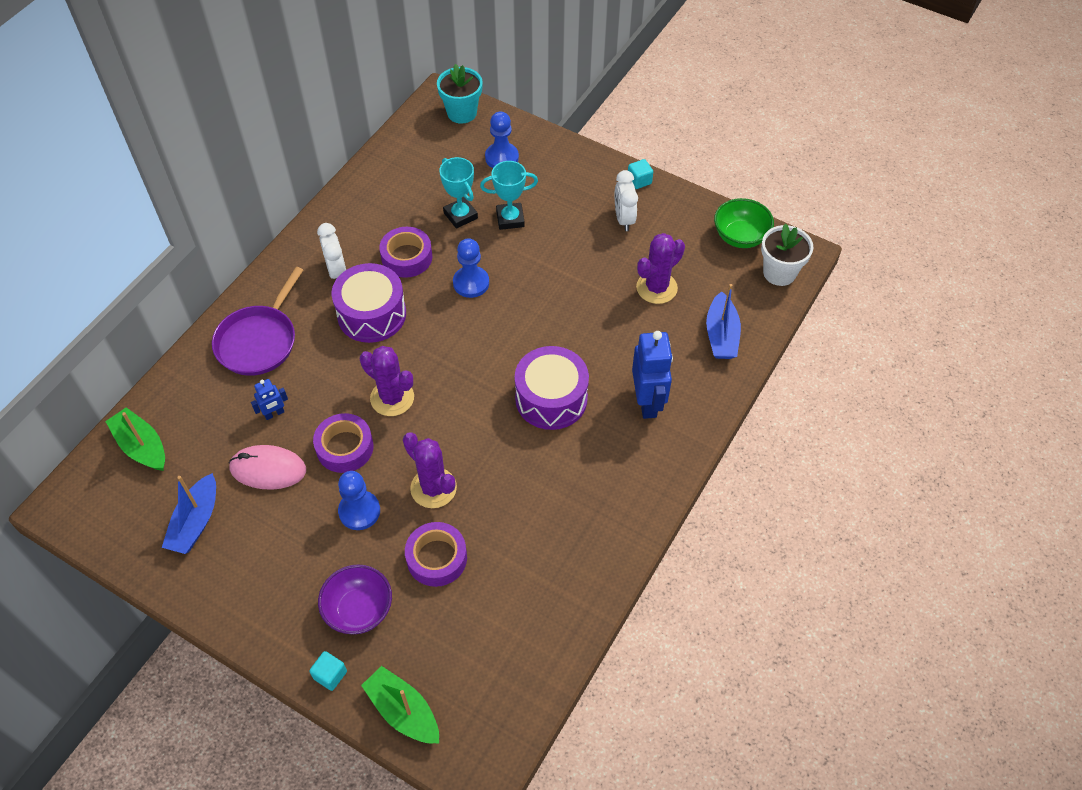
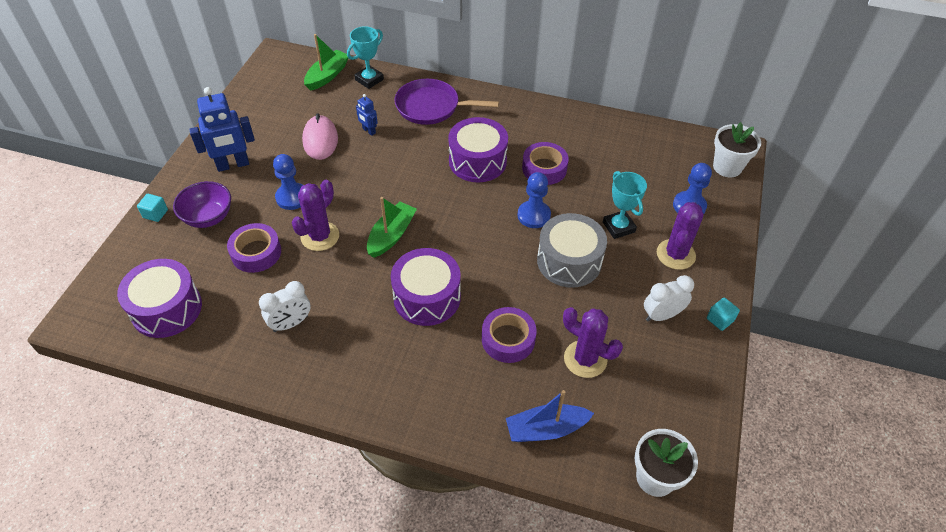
camera: 75 degrees right, 5 degrees down
(195, 522) = (272, 116): blue boat -> none
(336, 271) = (512, 131): white clock -> white clock (291, 323)
(345, 447) = (347, 176): purple tape -> purple tape (508, 339)
(392, 398) = (400, 192): purple cactus -> purple cactus (675, 254)
(403, 711) = (126, 262): green boat -> green boat (391, 235)
(460, 215) = (606, 192): turquoise trophy -> turquoise trophy (369, 79)
(462, 113) = (727, 167): turquoise flower pot -> white flower pot
(493, 661) = (167, 309): none -> purple drum
(540, 269) = (569, 261): none -> grey drum
(647, 402) = (443, 375): blue robot -> blue robot (233, 165)
(740, 236) = (689, 428): green bowl -> none

